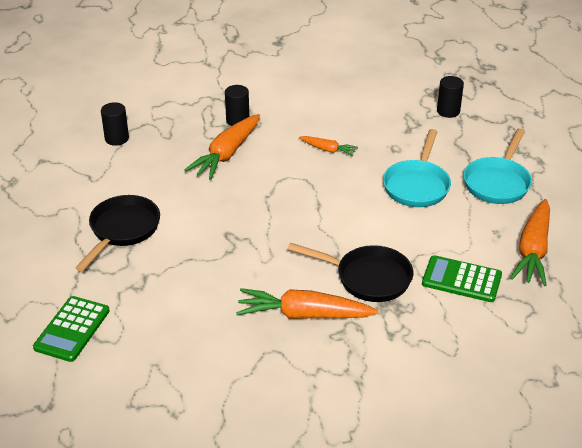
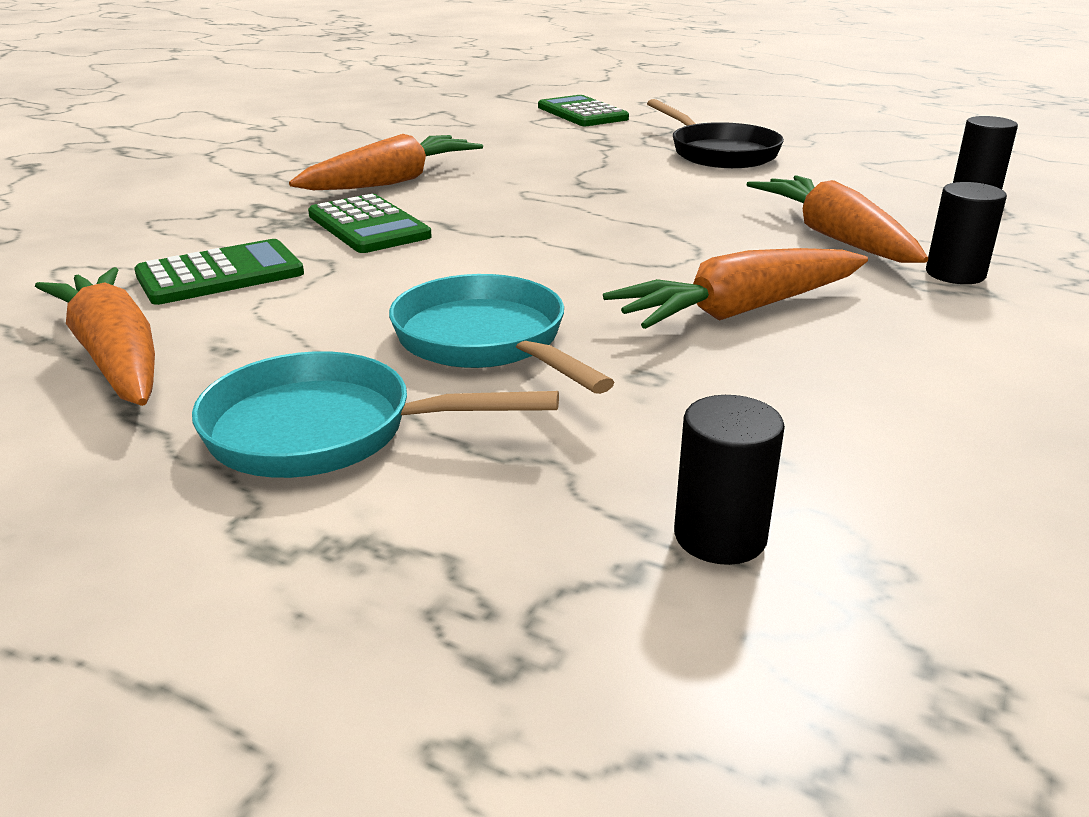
camera: 130 degrees right, 10 degrees down
(328, 150) = (739, 311): orange carrot -> orange carrot, size x1.90
(367, 278) = (368, 226): black pan -> green calculator
(497, 182) = (326, 431): turquoise pan -> turquoise pan turned 60 degrees counterclockwise

